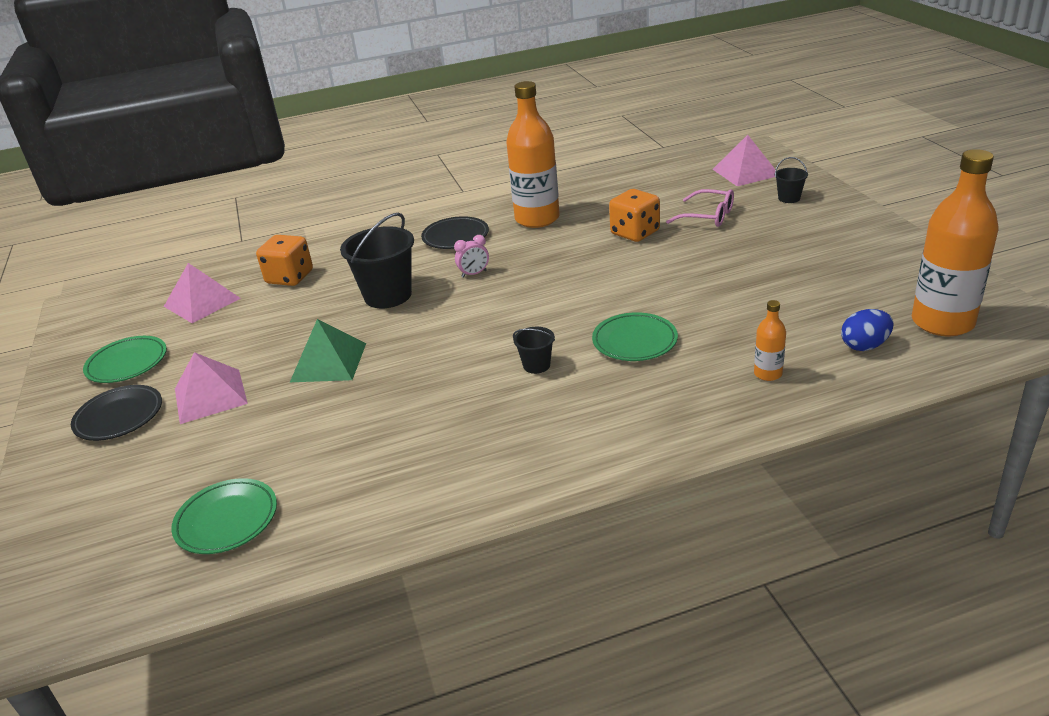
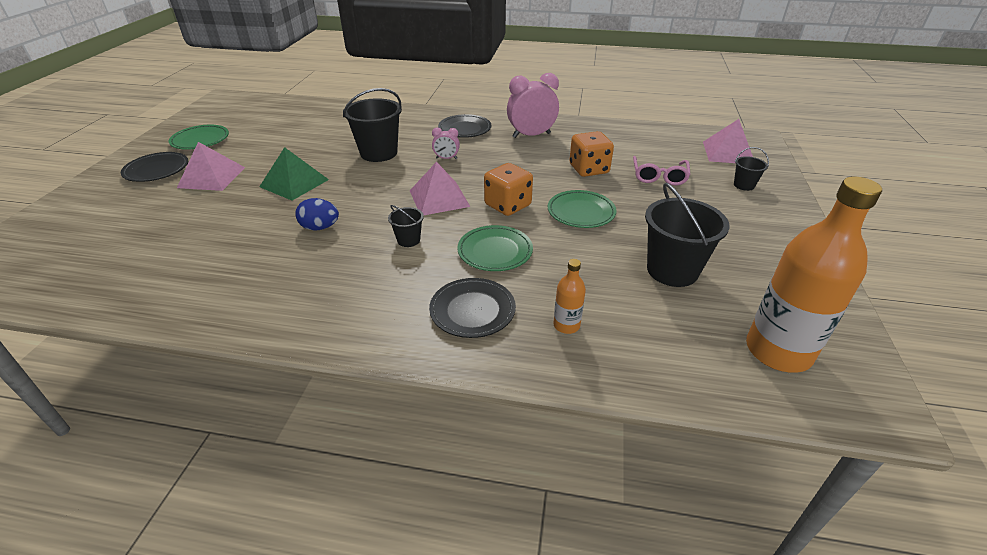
camera: 25 degrees right, 5 degrees up
(202, 302) = (279, 119): pink pyramid -> pink pyramid (439, 198)
(227, 520) = (119, 261): green plate -> green plate (581, 212)
(290, 277) = (340, 121): orange dice -> orange dice (507, 205)
(537, 219) = (531, 135): orange bottle -> pink clock
(675, 398) = (472, 311): none -> black plate
(707, 216) = (659, 176): pink glasses -> pink glasses turned 45 degrees clockwise
(805, 294) = (672, 270): none -> black bucket
(864, 346) = (678, 339): blue egg -> blue egg (320, 227)

